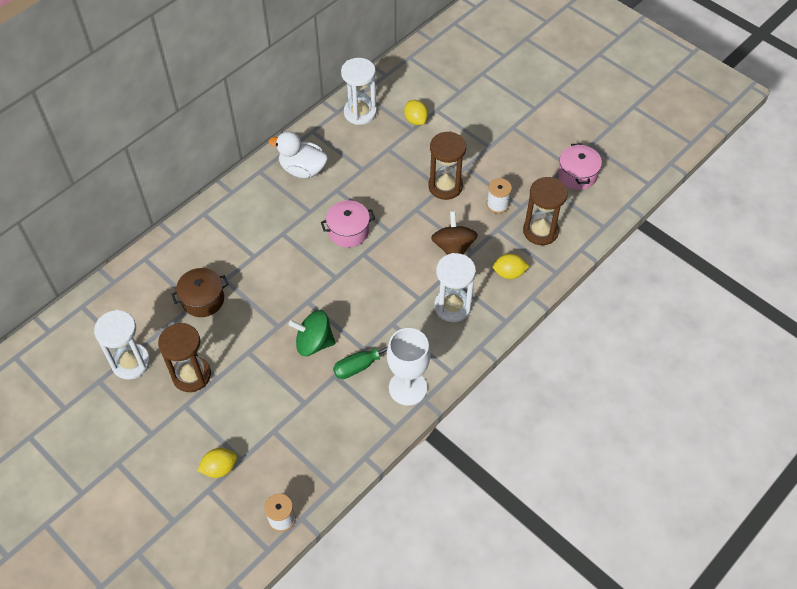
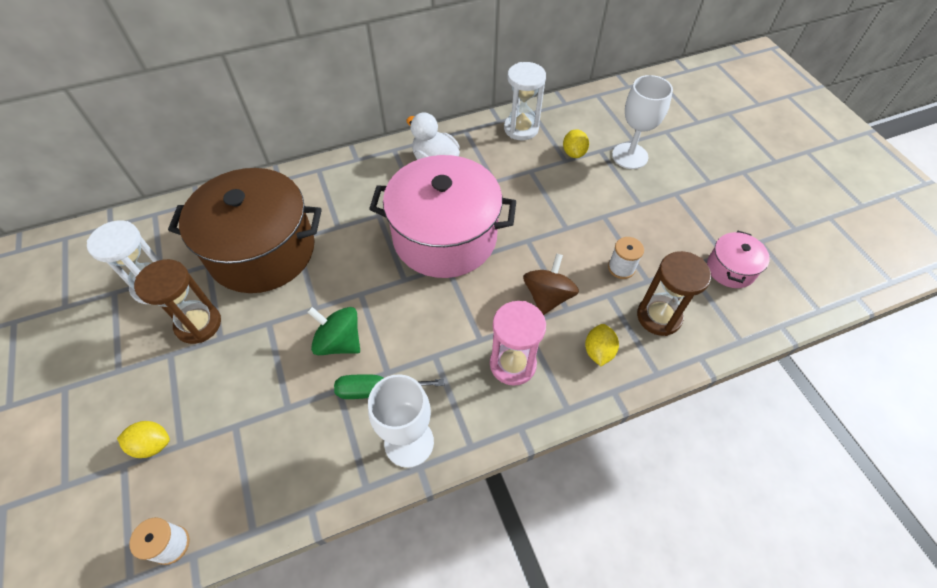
camera: 25 degrees right, 0 degrees up
(203, 299) = (262, 251): brown pot -> brown pot, size x2.24
(348, 231) = (445, 237): pink pot -> pink pot, size x2.24
(445, 186) = (571, 228): brown hourglass -> none
(452, 306) = (512, 364): white hourglass -> pink hourglass
(463, 107) = (630, 156): none -> white goblet
(509, 273) = (598, 351): yellow lemon -> yellow lemon turned 75 degrees clockwise

